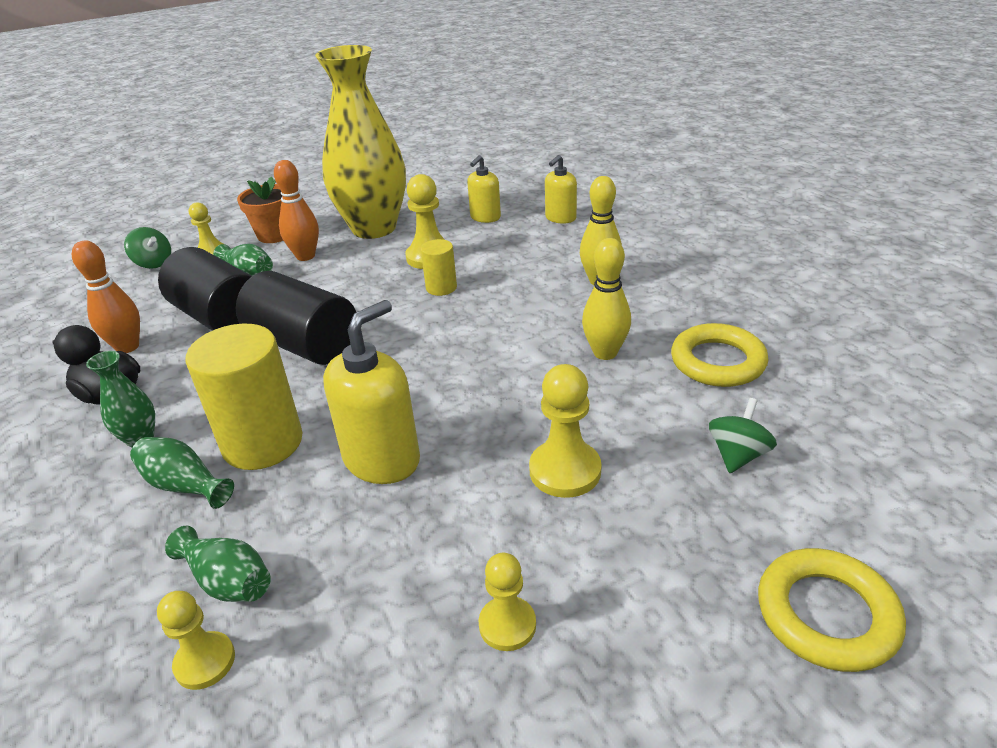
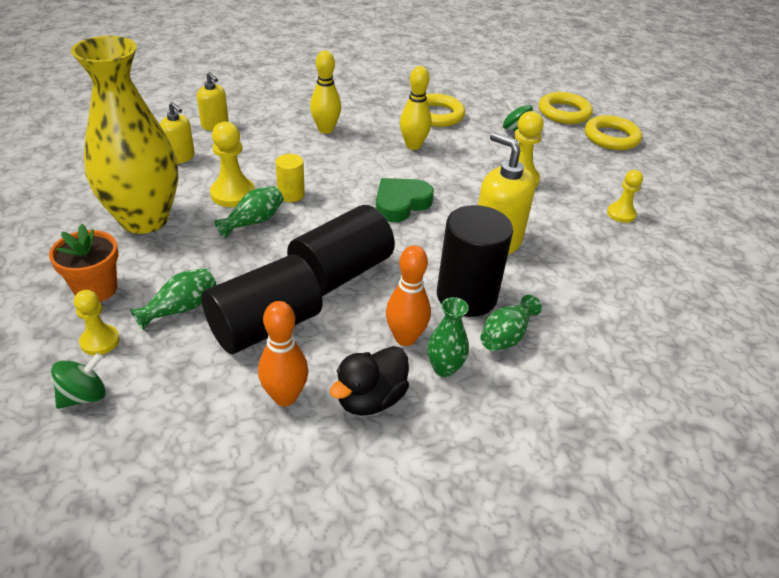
camera: 85 degrees left, 5 degrees up
(205, 662) = (651, 317): yellow pawn -> none
(228, 581) = (595, 310): green vase -> green vase (253, 221)
(262, 443) = (466, 296): yellow cylinder -> black cylinder
(305, 256) = (170, 267): orange bowling pin -> orange bowling pin (405, 338)
(450, 364) = (401, 204): none -> green heart
(877, 524) = (564, 112): none -> yellow ring

